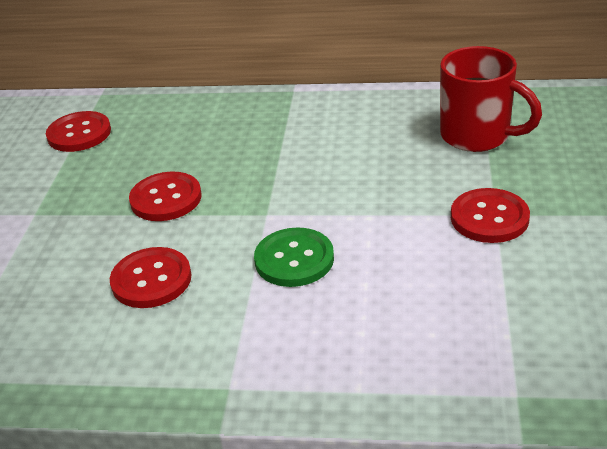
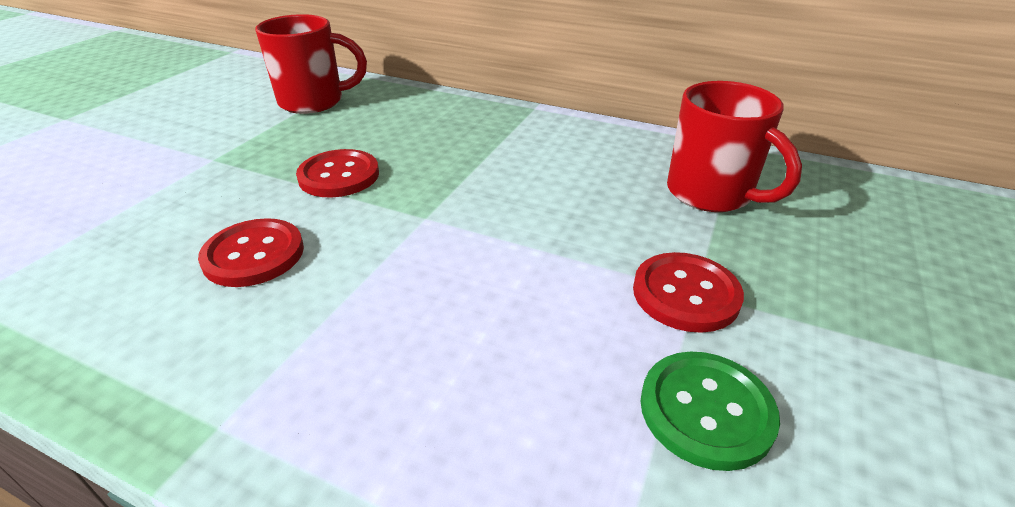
camera: 15 degrees right, 0 degrees up
(79, 134) = (314, 102): red button -> red mug
(294, 259) = (418, 277): green button -> green button (706, 410)

